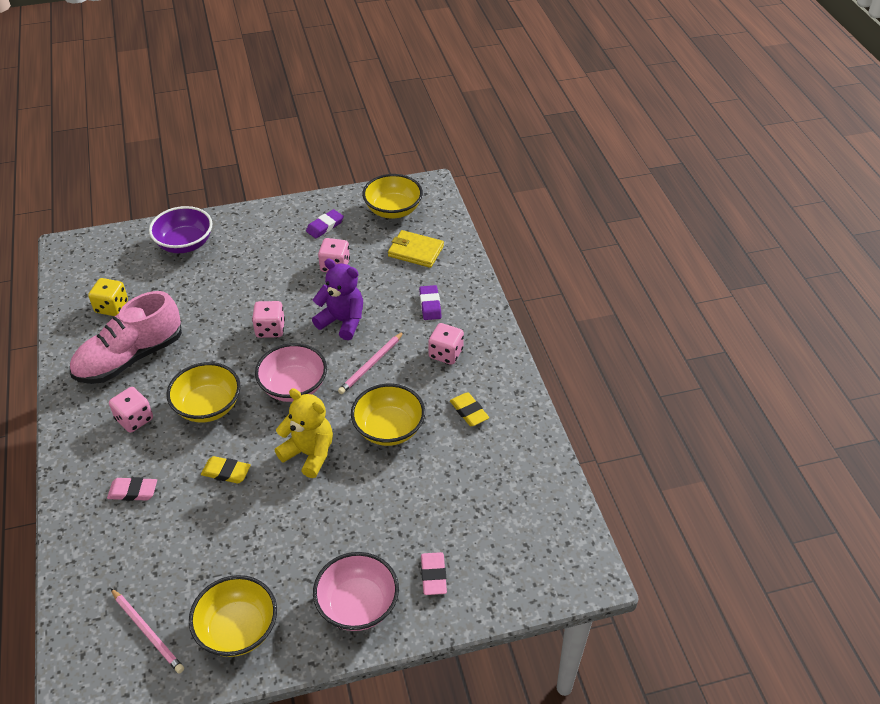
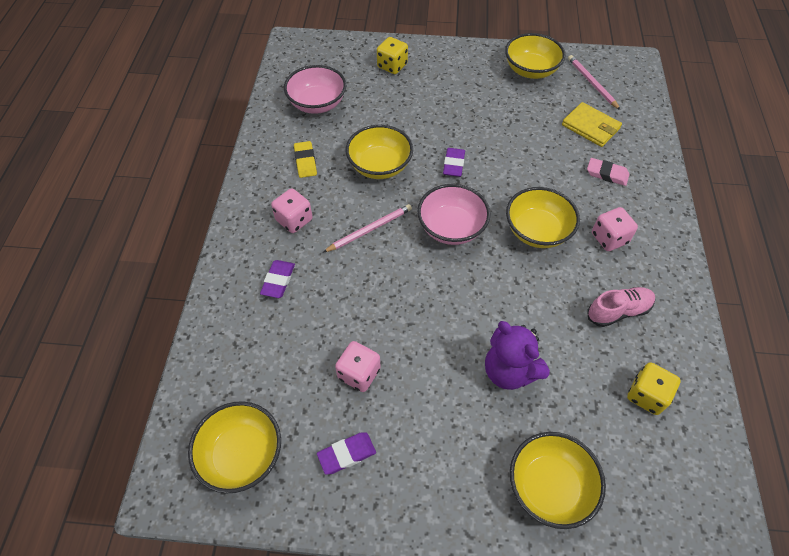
camera: 160 degrees left, 10 degrees up
(130, 358) = (618, 311): pink shoe -> pink shoe, size x0.55
(185, 244) = (549, 486): purple bowl -> yellow bowl
(226, 472) = (526, 168): yellow eraser -> none
(270, 329) = (460, 302): pink dice -> none
(309, 454) = (453, 164): yellow teddy bear -> purple eraser
(342, 321) = (379, 288): purple teddy bear -> purple teddy bear (509, 371)
(357, 605) = (448, 63): pink bowl -> pink bowl (317, 104)
(415, 251) = (252, 365): yellow wallet -> yellow wallet (590, 127)
(433, 575) = (392, 66): pink eraser -> yellow dice

